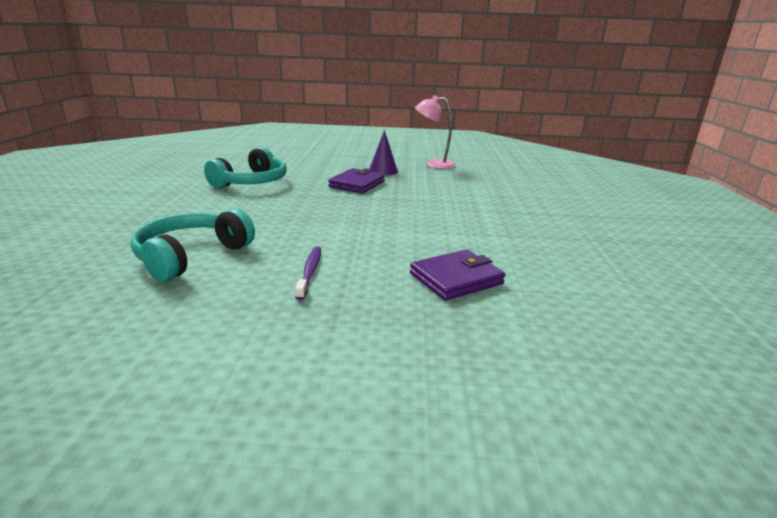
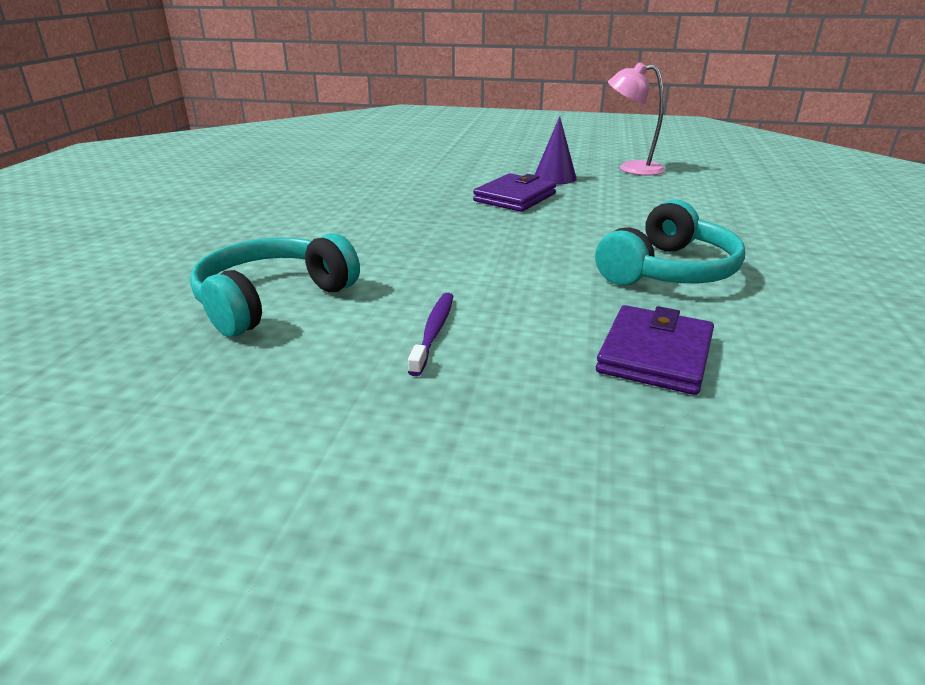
camera: 10 degrees right, 5 degrees up
(252, 182) = (367, 192): turquoise headphones -> turquoise headphones (668, 270)
(456, 279) = (654, 355): purple wallet -> purple wallet turned 45 degrees counterclockwise

